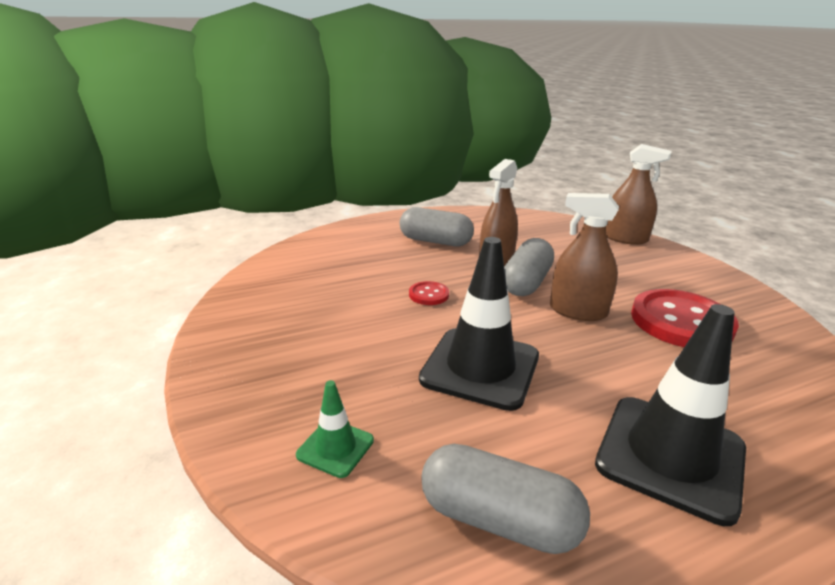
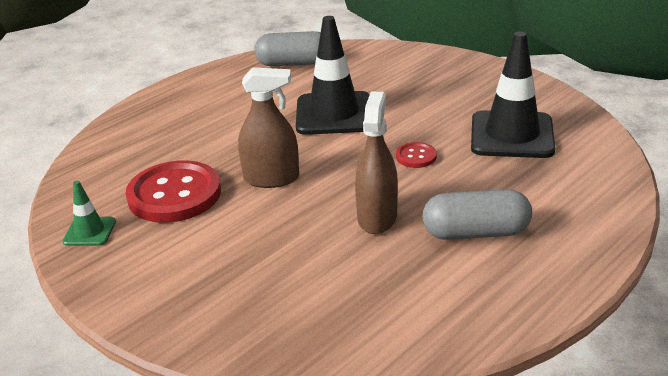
camera: 160 degrees right, 5 degrees up
(335, 448) = (386, 63): green traffic cone -> green traffic cone (89, 232)
(526, 283) = (330, 198): grey capsule -> none
(625, 238) = (212, 331): brown spray bottle -> none
(670, 456) = (210, 102): black traffic cone -> black traffic cone (512, 135)

